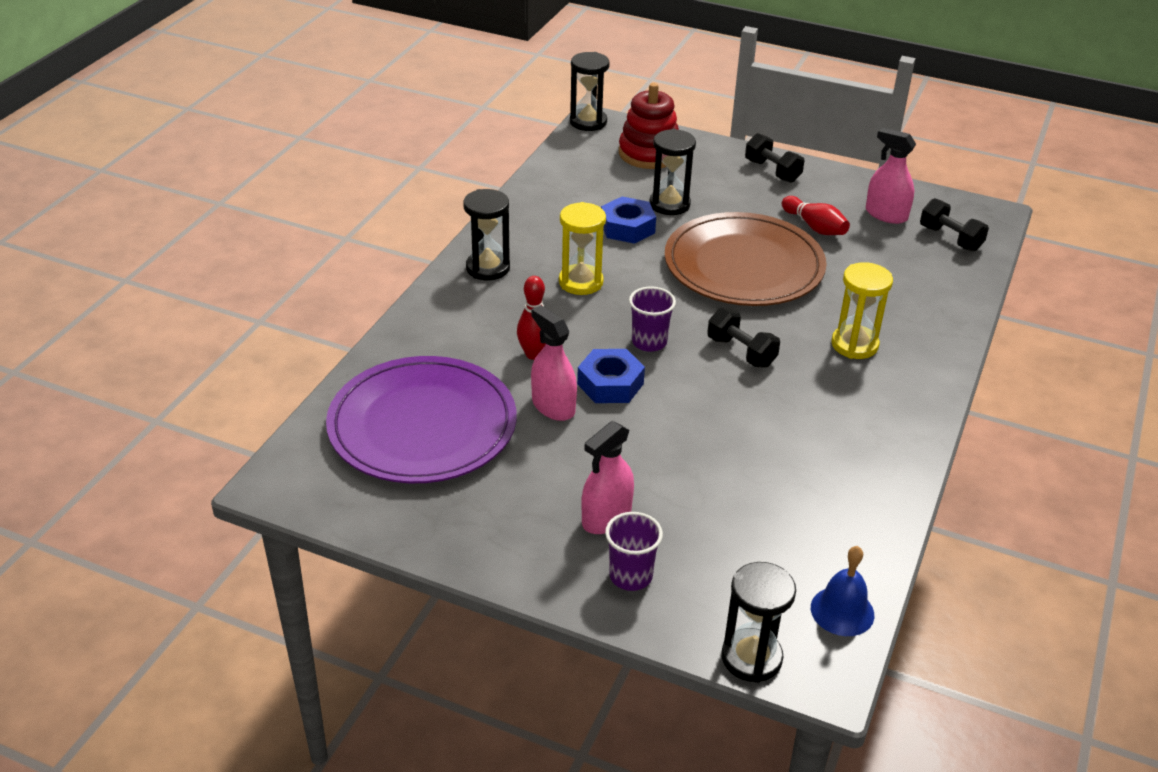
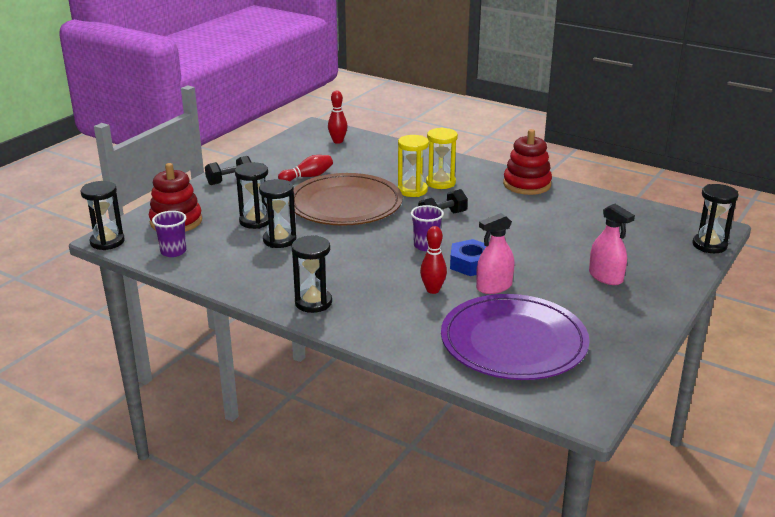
camera: 80 degrees left, 10 degrees down
(581, 282) = (346, 264): yellow hourglass -> yellow hourglass (412, 190)
(627, 227) = (279, 240): blue nut -> black hourglass
(630, 576) = (655, 274): purple cup -> purple cup (173, 251)
(842, 611) = (668, 217): blue bell -> none
(886, 214) = (303, 154): pink spray bottle -> none
(894, 436) = (527, 184): none -> red stacking toy
(950, 238) = (338, 141): black dumbbell -> red bowling pin

